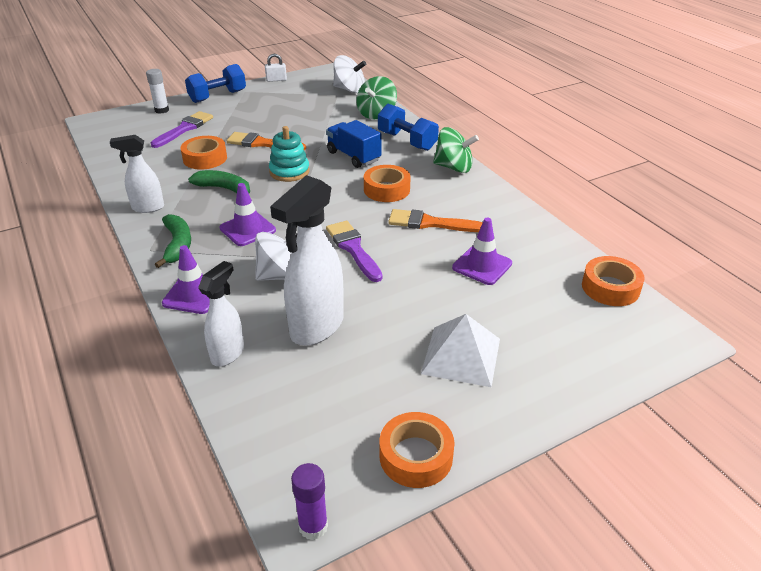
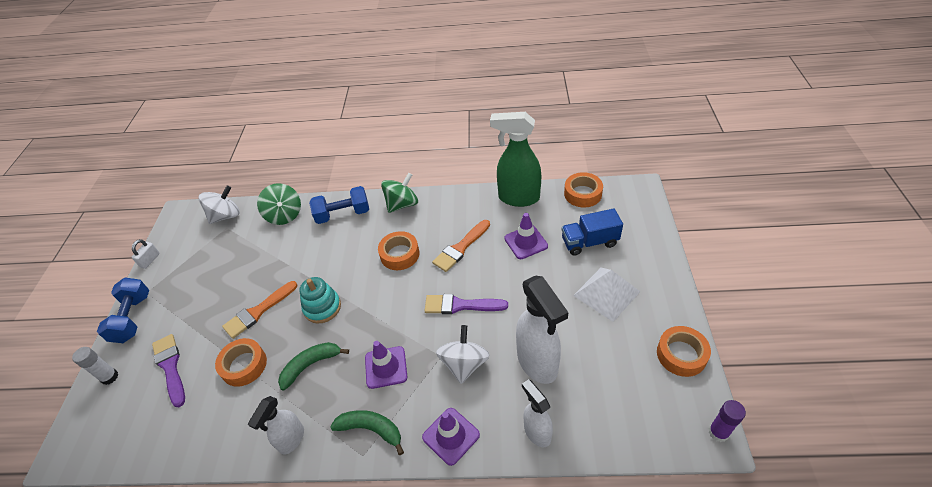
camera: 55 degrees left, 10 degrees up
(353, 156) = (336, 256): blue truck -> blue truck (589, 242)
(545, 238) = (518, 198): none -> green spray bottle

